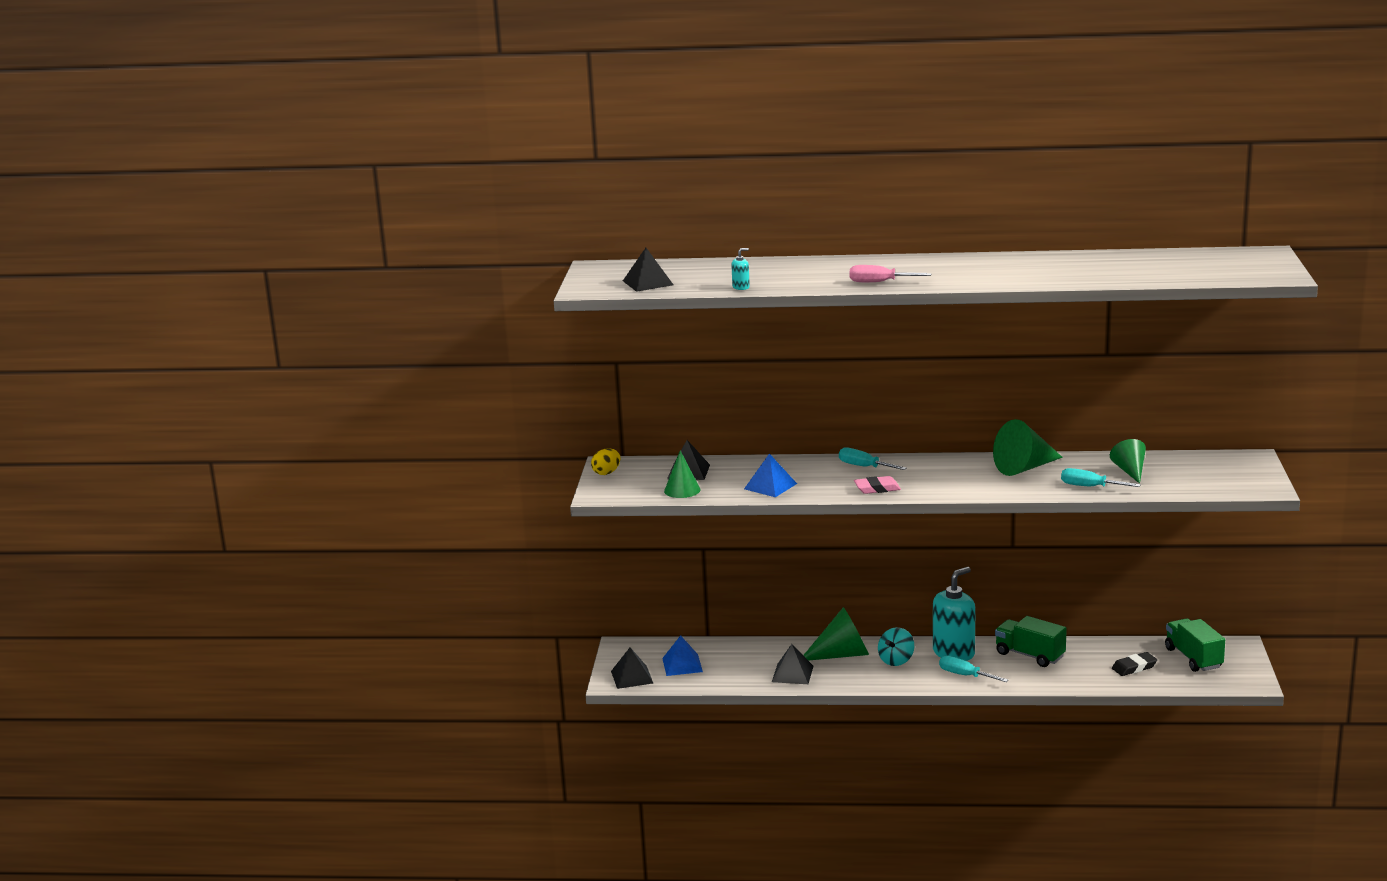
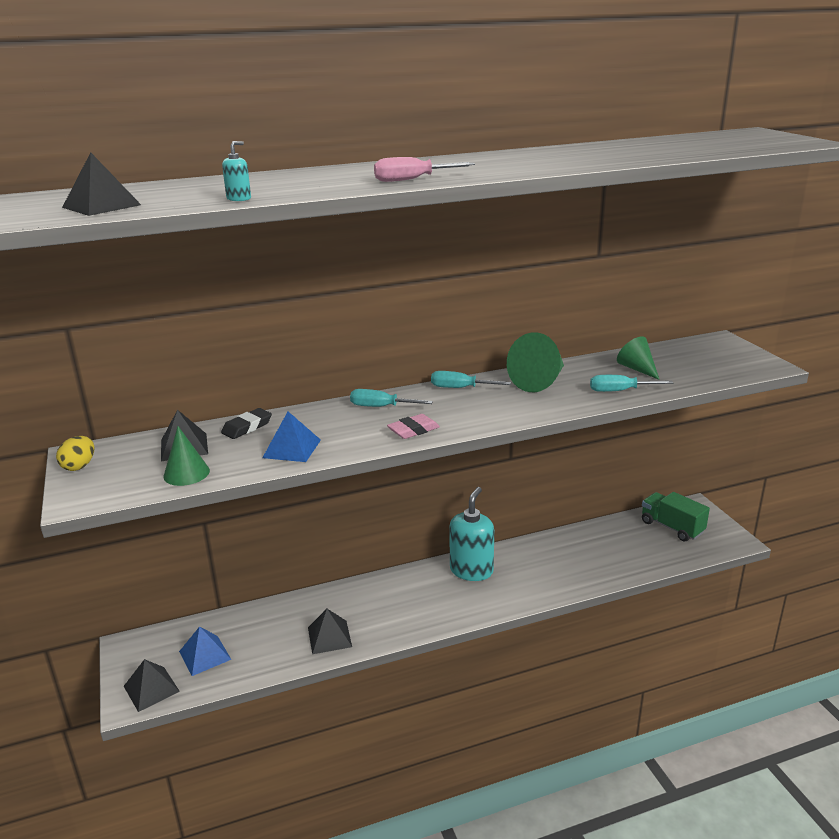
camera: 25 degrees left, 5 degrees up
(841, 654) = (367, 599): green cone -> none
(896, 660) = (424, 593): turquoise spinning top -> none
(965, 675) = (498, 595): turquoise screwdriver -> turquoise screwdriver (460, 388)
(1030, 655) = (539, 557): green truck -> none
(1134, 667) = (634, 549): black eraser -> black eraser (247, 427)

